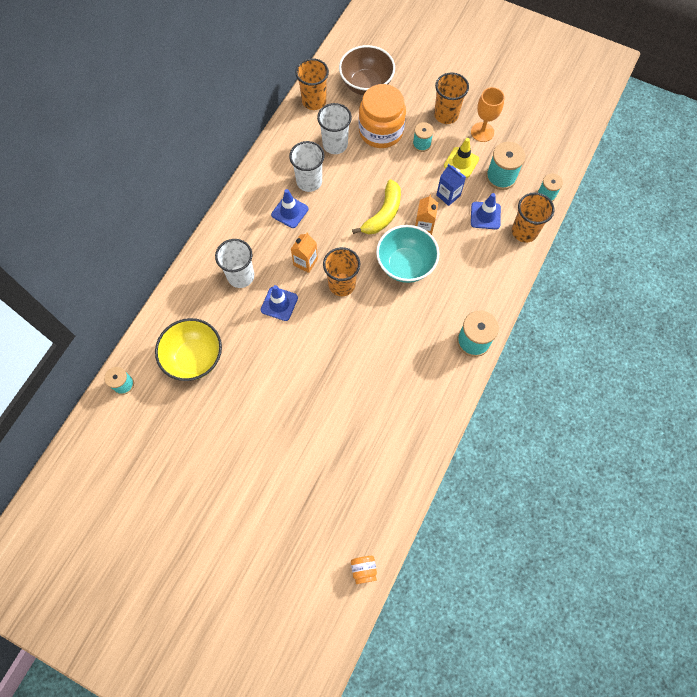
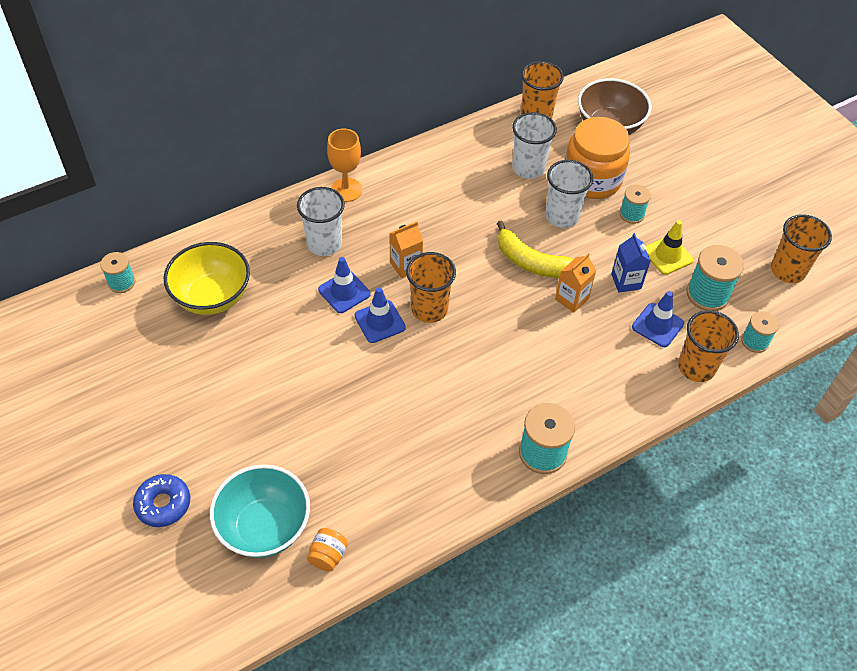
camera: 30 degrees right, 15 degrees down
(271, 516) = (163, 504): none -> blue donut
(290, 212) = (426, 208): blue traffic cone -> blue traffic cone (380, 322)
(309, 181) = (471, 190): white cup -> white cup (562, 216)
(363, 569) = (219, 628): orange jar -> orange jar (328, 556)
(383, 214) = (532, 262): yellow banana -> yellow banana turned 60 degrees clockwise
(405, 265) = (519, 327): turquoise bowl -> turquoise bowl (264, 527)
(446, 115) = (684, 198): orange cup -> orange cup (787, 271)
(482, 132) = (717, 236): orange goblet -> orange goblet (346, 190)

